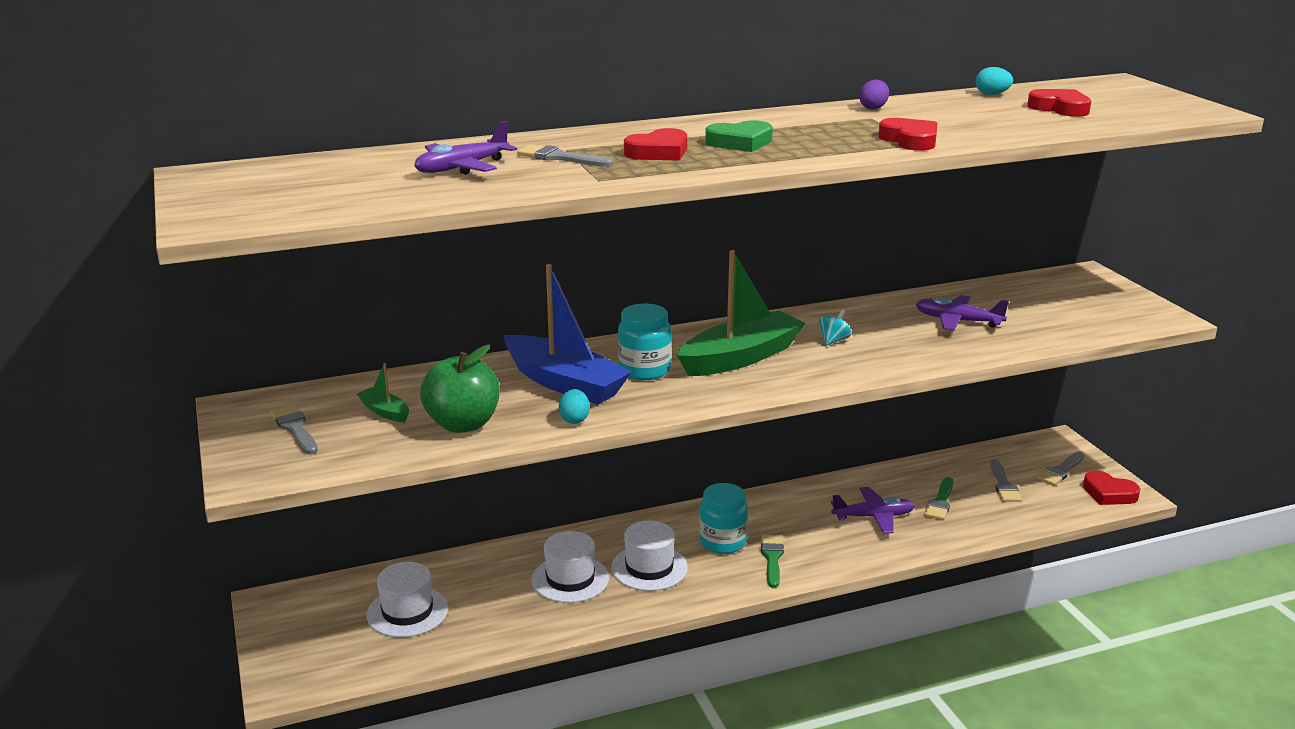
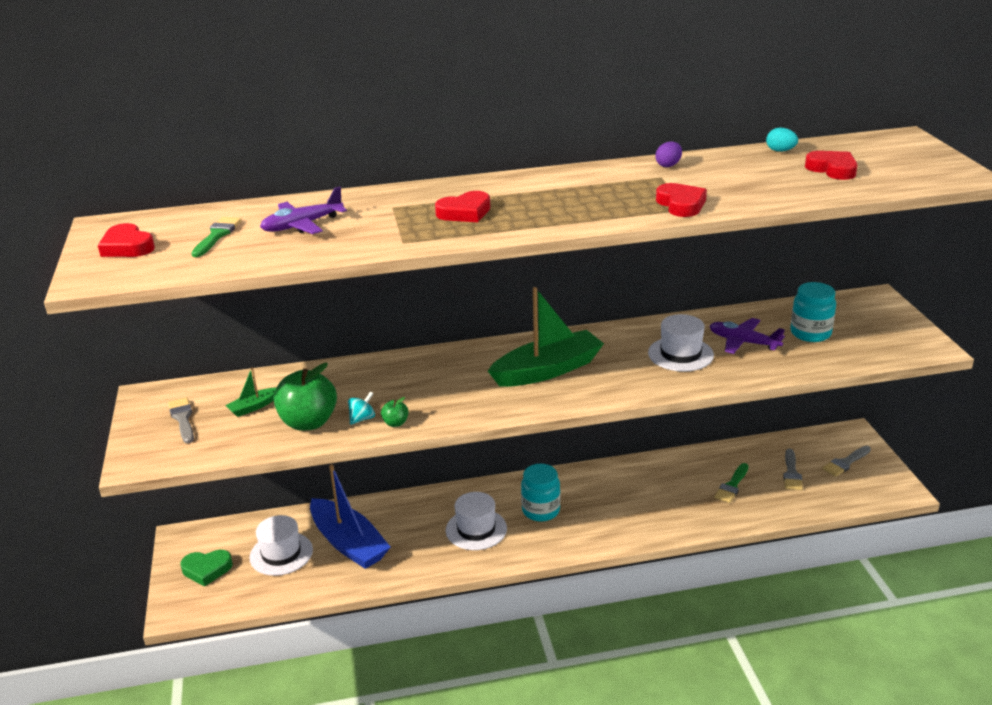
camera: 10 degrees right, 5 degrees up
(385, 412) = (253, 407): green boat -> green boat turned 90 degrees counterclockwise
(559, 158) = (383, 216): grey brush -> none
(565, 383) = (399, 388): blue boat -> blue boat (349, 543)
(570, 579) = (411, 535): white hat -> white hat (680, 354)
(574, 419) = (395, 423): turquoise egg -> green apple
(644, 370) = (466, 379): turquoise jar -> turquoise jar (810, 333)
(740, 142) = (536, 203): green heart -> green heart (207, 569)
(772, 558) = (577, 528): green brush -> green brush (217, 235)
(833, 340) = (630, 357): turquoise spinning top -> turquoise spinning top (362, 418)
(873, 517) = (671, 496): purple plane -> none
(1109, 493) = (881, 487): red heart -> red heart (127, 247)

